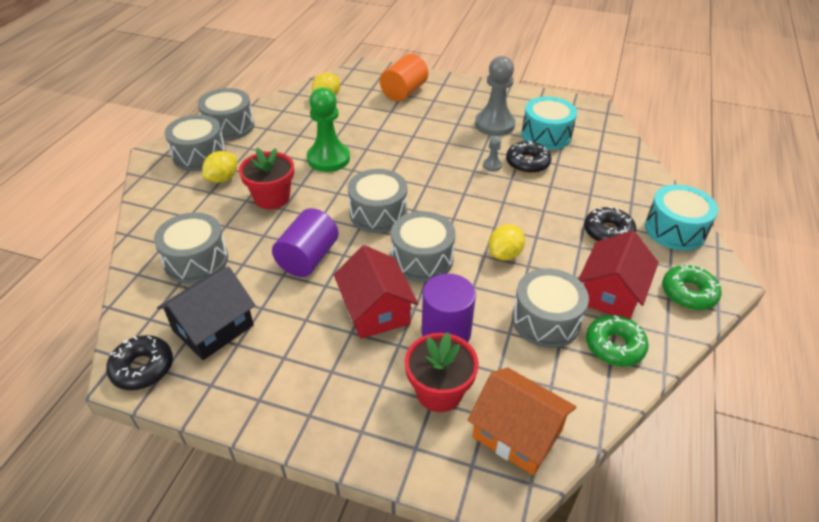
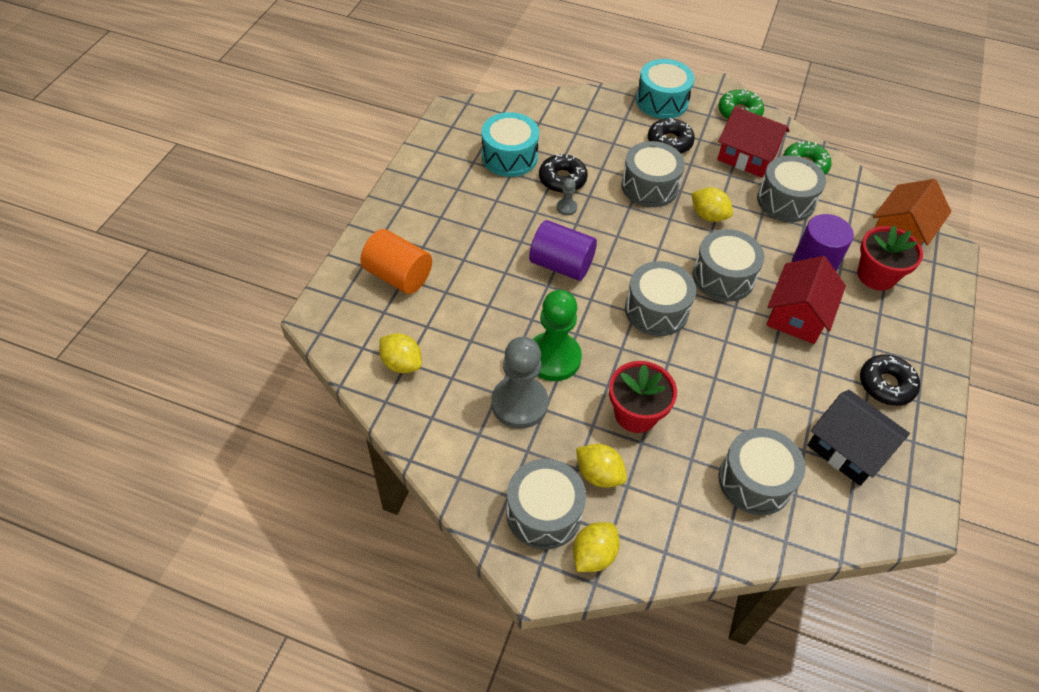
camera: 90 degrees left, 10 degrees up
(142, 368) = (911, 504): black donut -> black donut (886, 385)
(161, 175) = (593, 555): none -> yellow lemon
(229, 126) = (471, 483): grey drum -> grey drum (649, 186)
(308, 258) = (735, 372): purple cylinder -> purple cylinder (561, 265)
(376, 310) = (797, 315): red house -> red house turned 45 degrees counterclockwise
(494, 124) = (485, 196): grey pawn -> grey pawn (519, 403)

